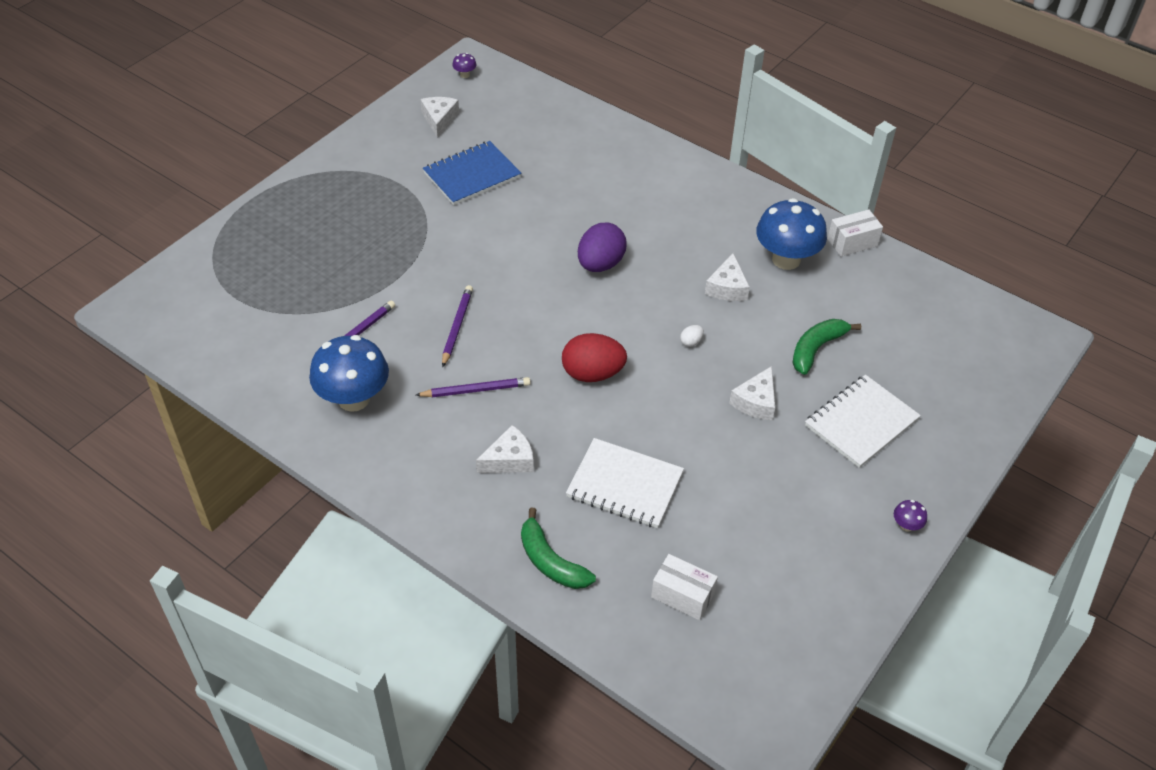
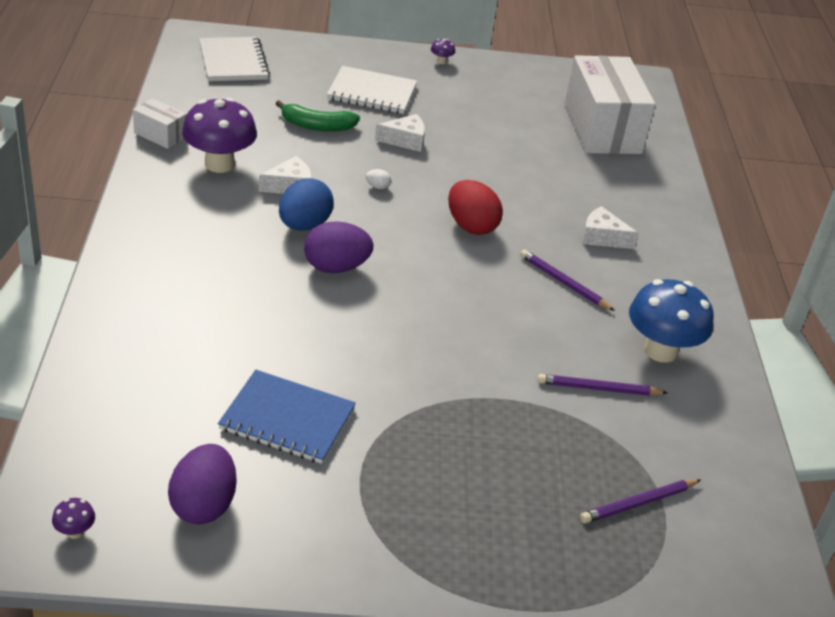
camera: 130 degrees left, 10 degrees down
(439, 120) = (203, 505): white cheese -> purple egg
(457, 327) = (512, 326): purple pencil -> purple pencil (638, 503)
(550, 561) = (652, 187): green banana -> none
(624, 485) = (553, 176): white notebook -> white notebook (233, 61)
(666, 271) = (304, 225): none -> blue egg
(682, 595) = (602, 129): white box -> white box, size x2.22
(786, 259) = (219, 164): blue mushroom -> purple mushroom

